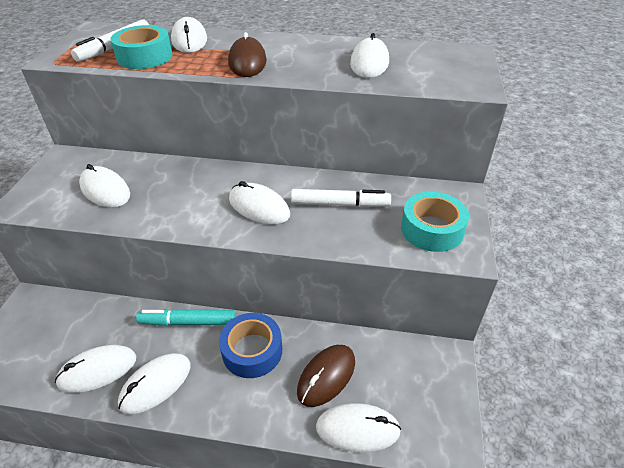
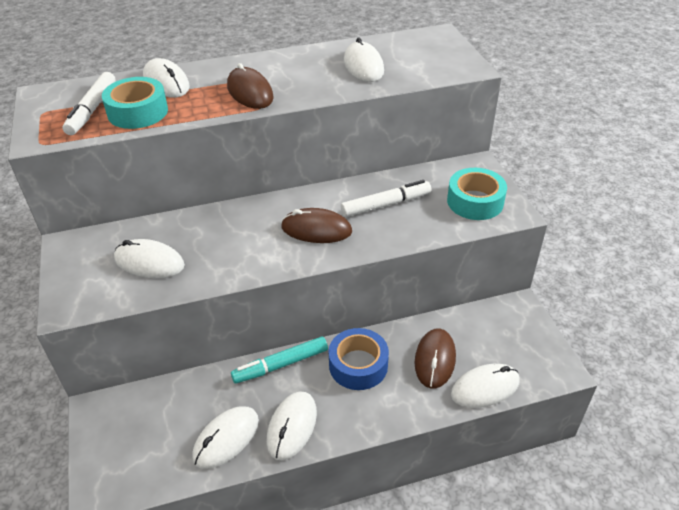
camera: 25 degrees left, 0 degrees up
(259, 207) = (316, 229): white mouse -> brown mouse

